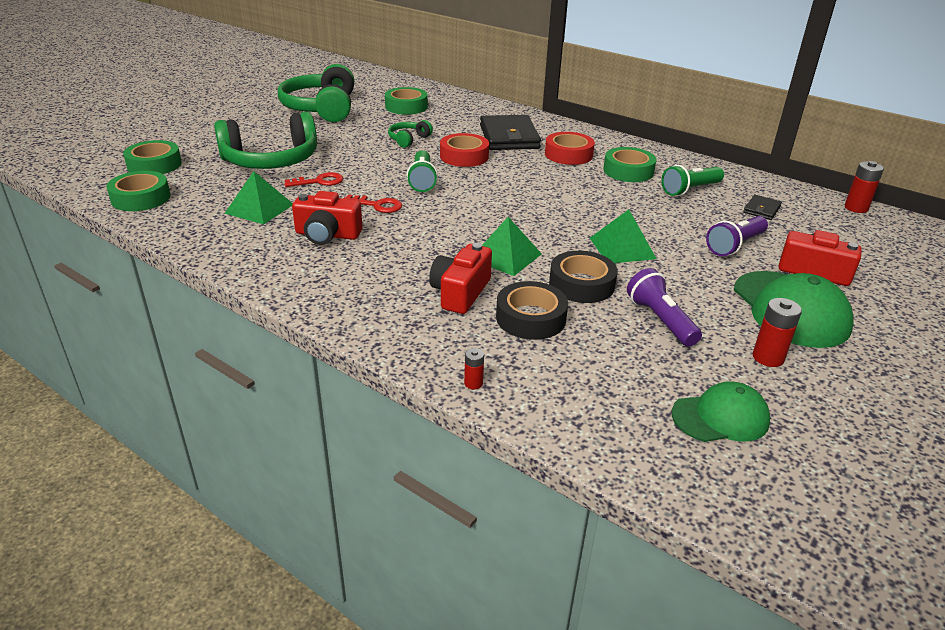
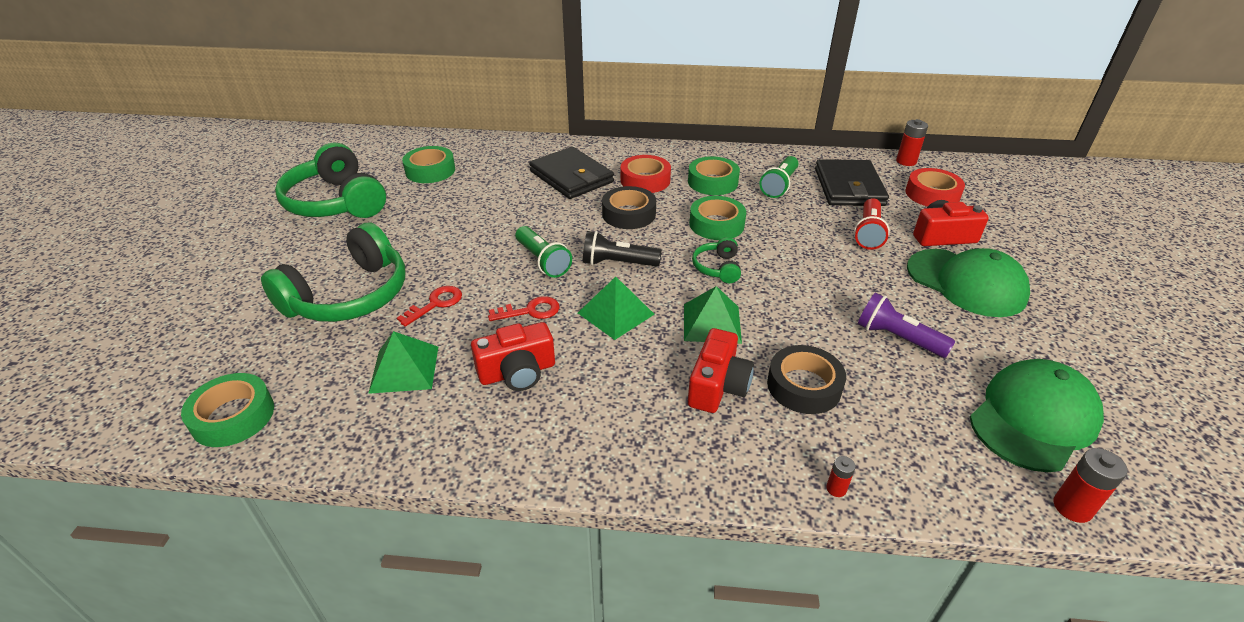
camera: 30 degrees left, 5 degrees up
(154, 165) = (199, 358): green tape -> green tape (716, 224)
(408, 139) = (476, 213): green headphones -> green headphones (717, 268)
(460, 293) = (717, 386): red camera -> red camera turned 150 degrees counterclockwise
(464, 156) = (553, 215): red tape -> red tape (932, 194)
(477, 198) = (617, 263): none -> black flashlight
(581, 284) = (803, 327): black tape -> black tape (629, 214)
(622, 248) = (793, 271): green pyramid -> green pyramid (616, 313)
(720, 417) = (1033, 418): green cap -> green cap, size x1.59
(735, 245) = (868, 233): purple flashlight -> red flashlight
(761, 209) = (849, 187): black wallet -> black wallet, size x2.14
(768, 357) = (1001, 340): red battery -> red battery (1072, 507)

